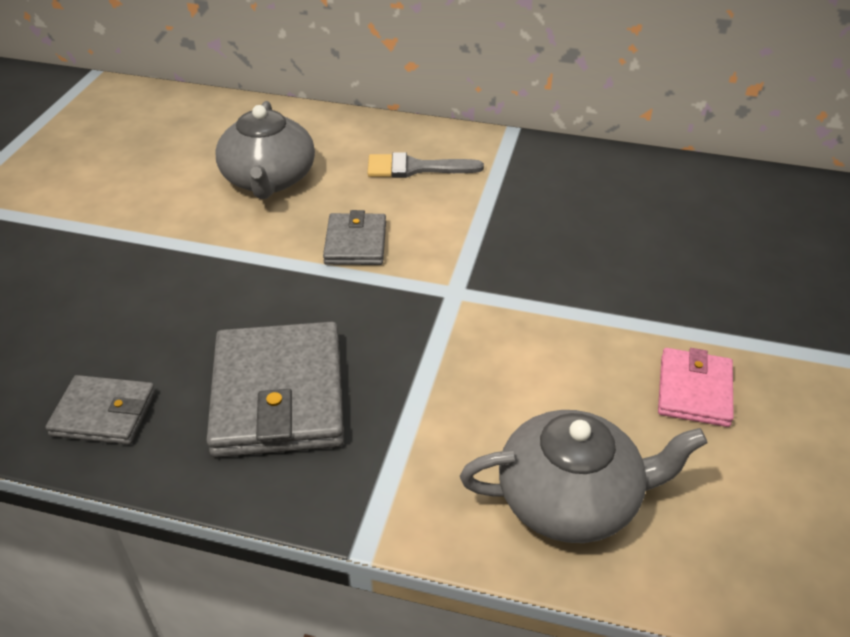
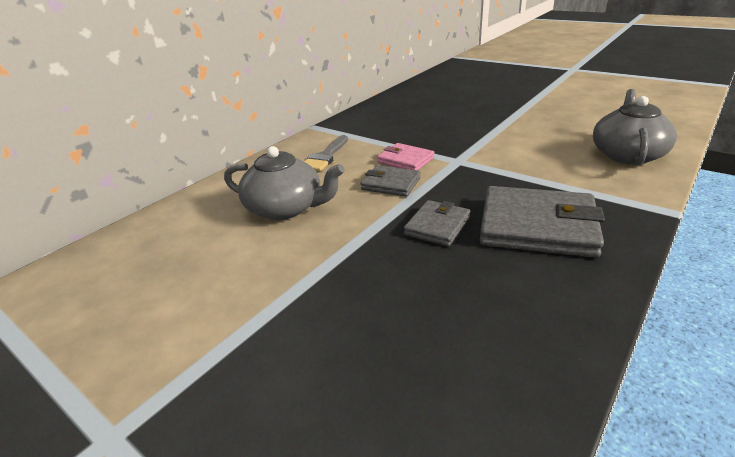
camera: 65 degrees left, 10 degrees down
(104, 414) = (544, 310): grey wallet -> grey wallet (437, 226)
(694, 391) = (555, 120): pink wallet -> pink wallet (405, 160)

